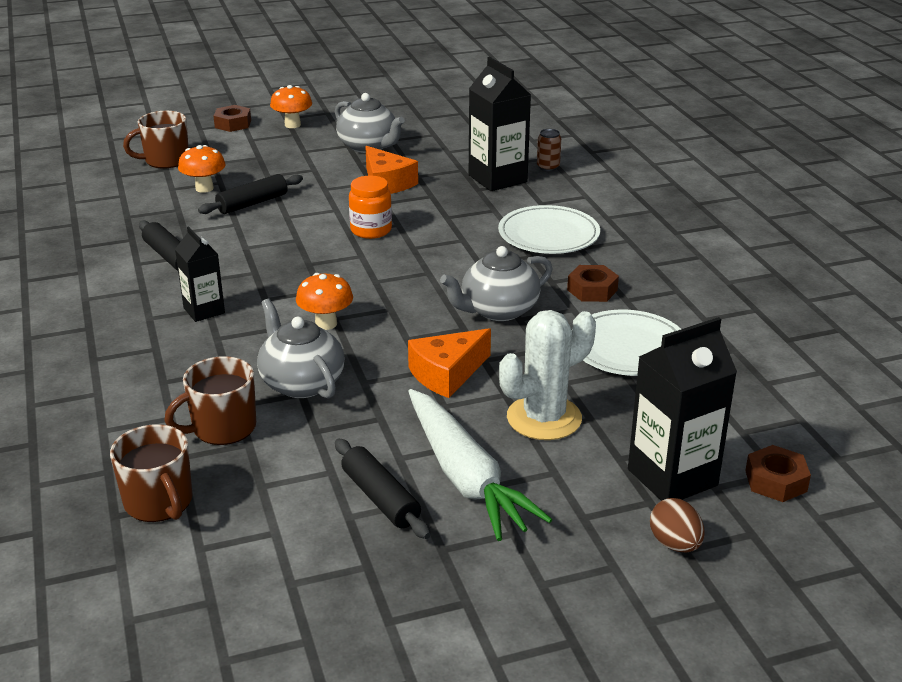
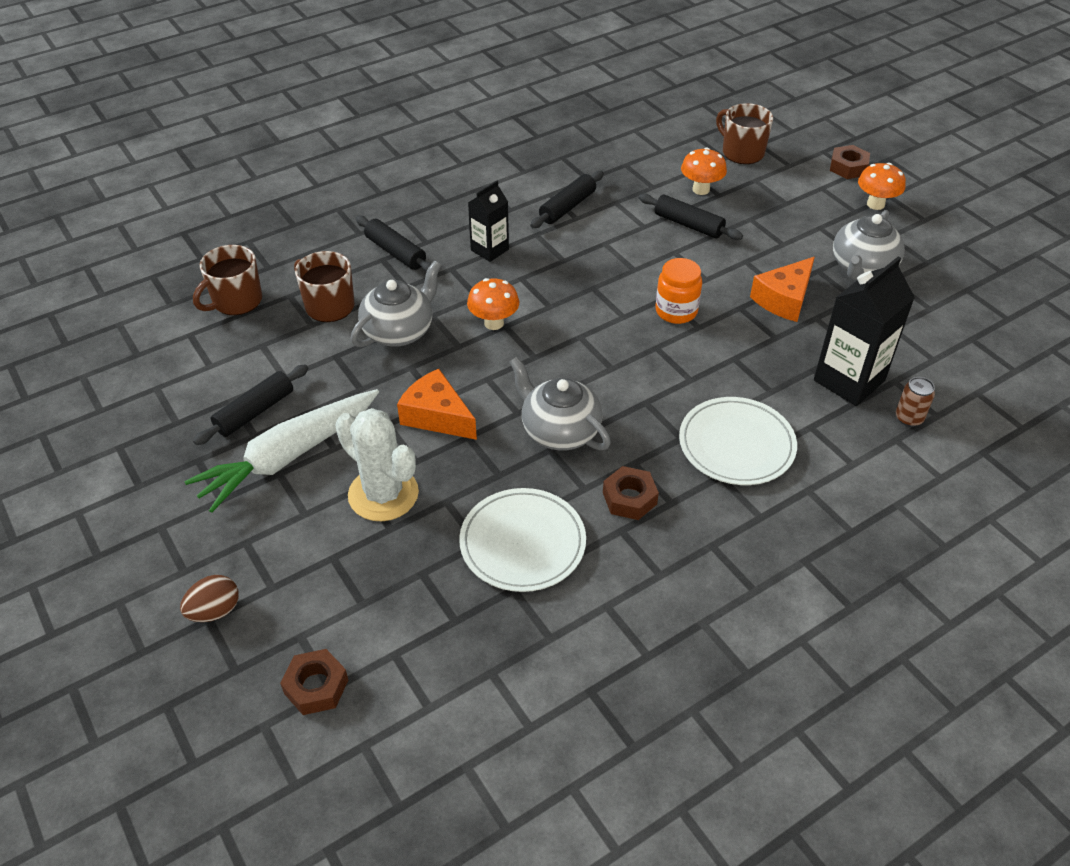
camera: 75 degrees right, 15 degrees up
(158, 370) = (395, 252): none -> black rolling pin
(672, 477) = (309, 600): black carton -> none

